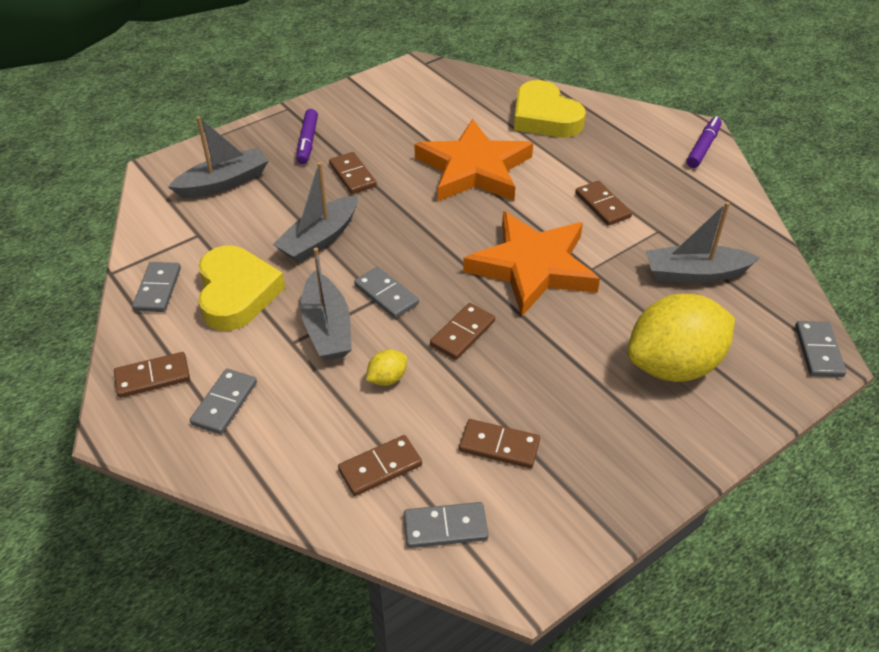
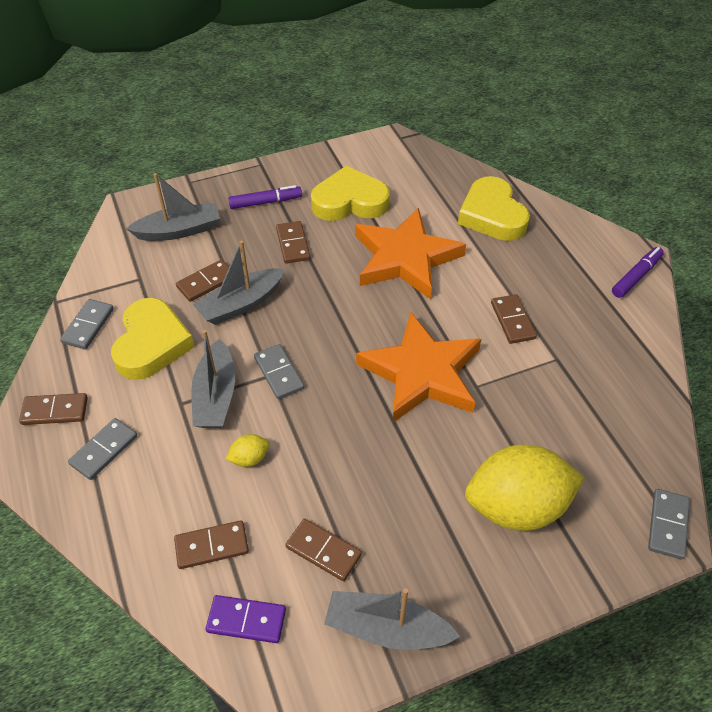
camera: 15 degrees right, 5 degrees up
(307, 142) = (265, 202): purple marker -> purple marker turned 120 degrees counterclockwise
(396, 128) = (349, 201): none -> yellow heart
(445, 527) = (246, 620): grey domino -> purple domino
(462, 333) = (332, 428): brown domino -> brown domino (206, 282)
(695, 273) = (575, 413): grey boat -> grey boat (386, 629)

